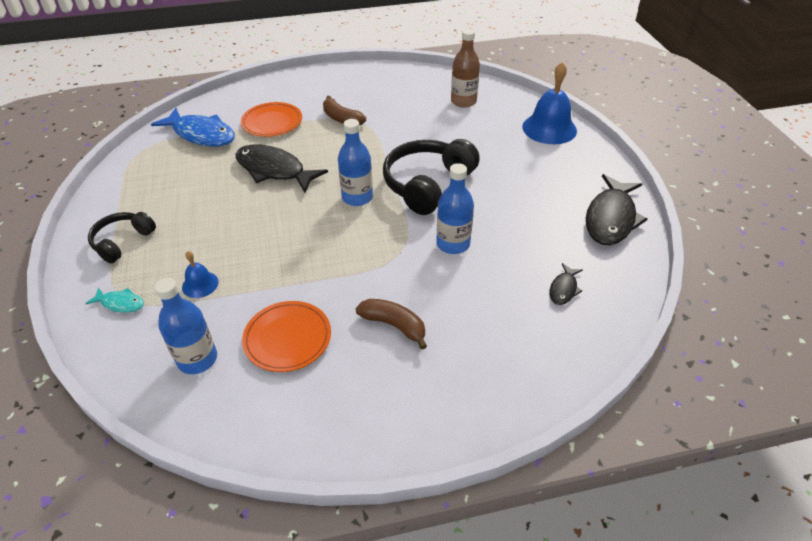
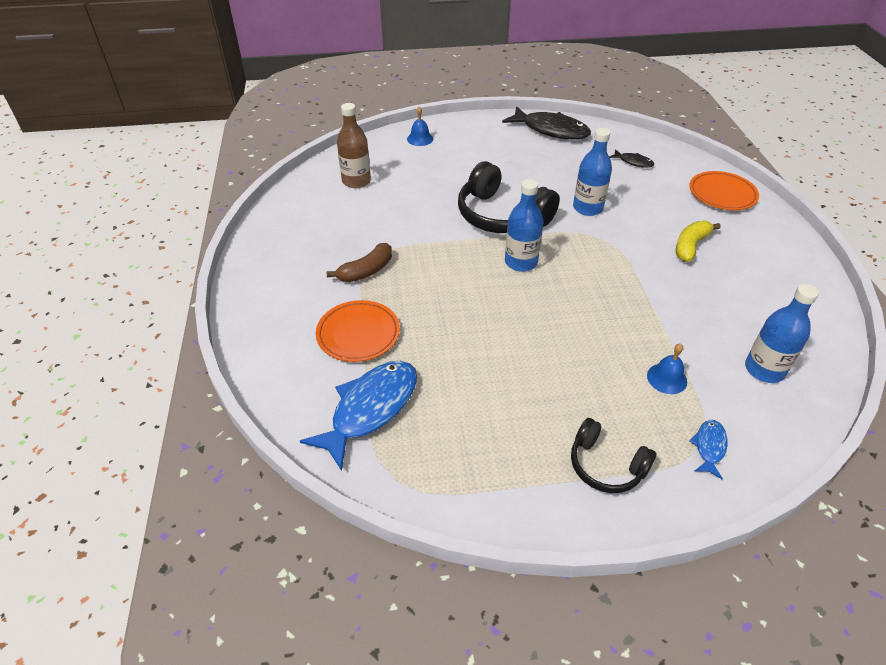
camera: 85 degrees left, 0 degrees up
(120, 303) = (709, 447): turquoise fish -> blue fish
(274, 170) = (466, 328): black fish -> none
(288, 338) = (722, 309): orange plate -> orange plate (722, 194)
(394, 325) = (690, 246): brown banana -> yellow banana
(549, 128) = (420, 139): blue bell -> blue bell, size x0.51

